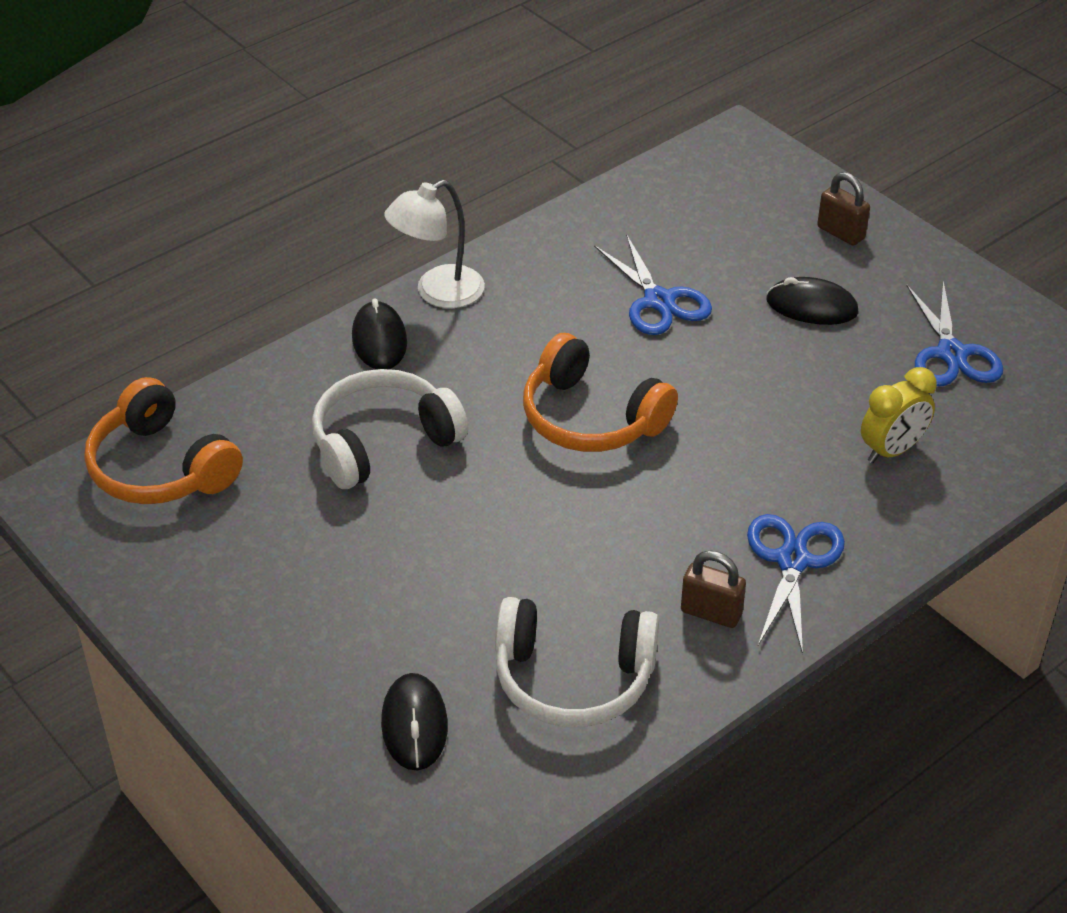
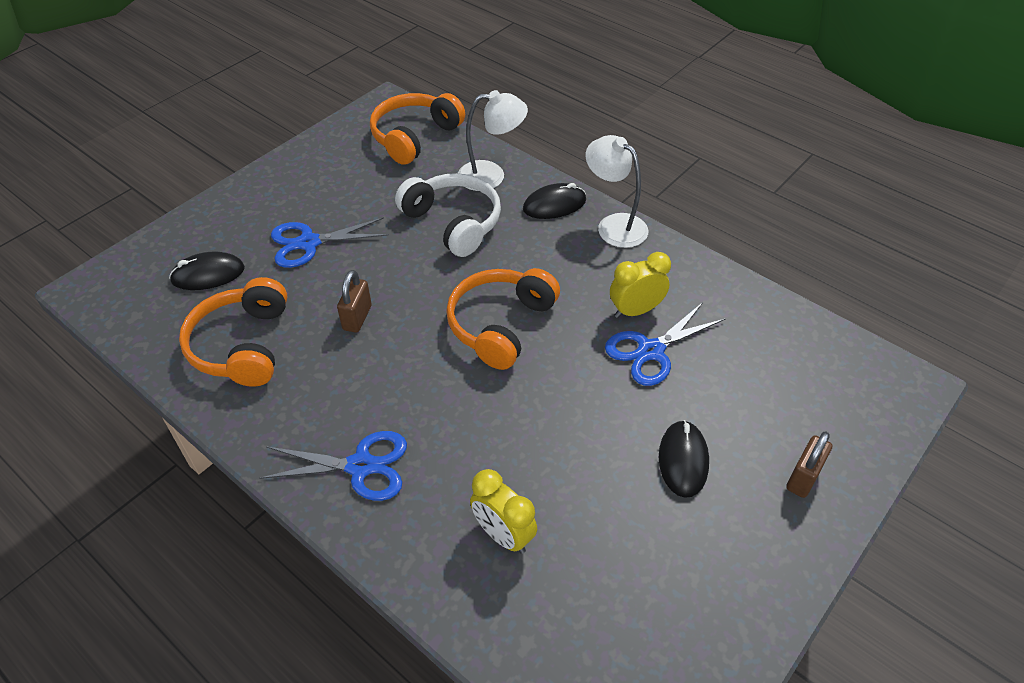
camera: 80 degrees right, 5 degrees up
(292, 393) = (491, 176): none -> white lamp
(573, 678) = (243, 345): white headphones -> orange headphones
(594, 301) = (635, 311): none -> yellow clock
(711, 613) = (303, 417): brown padlock -> brown padlock (357, 318)
(951, 354) = (652, 584): blue scissors -> blue scissors (308, 243)

